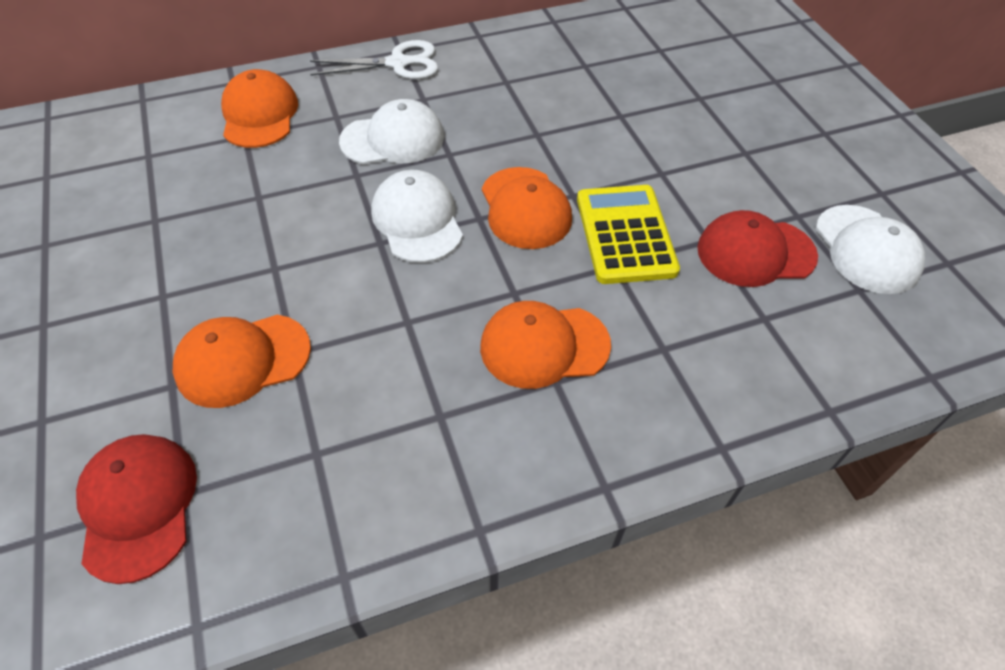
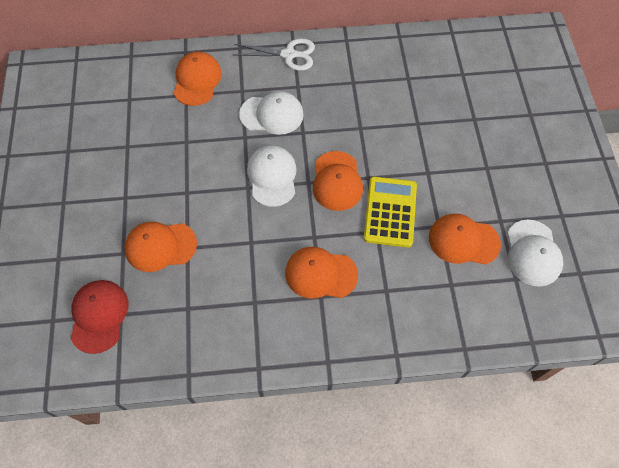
camera: 15 degrees right, 10 degrees up
(755, 252) = (463, 241): red cap -> orange cap

